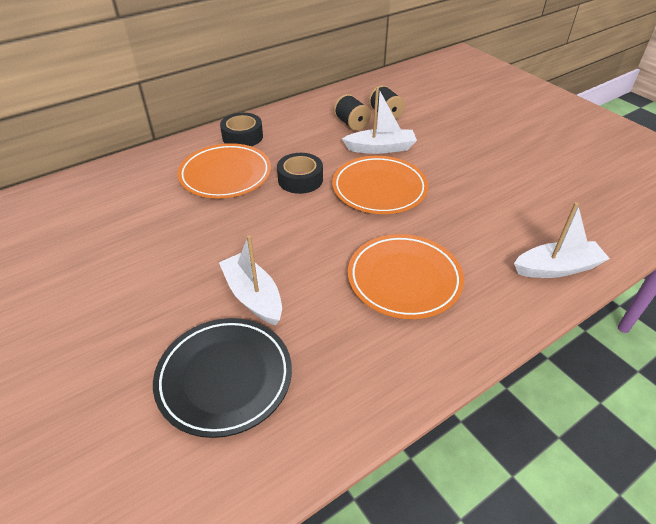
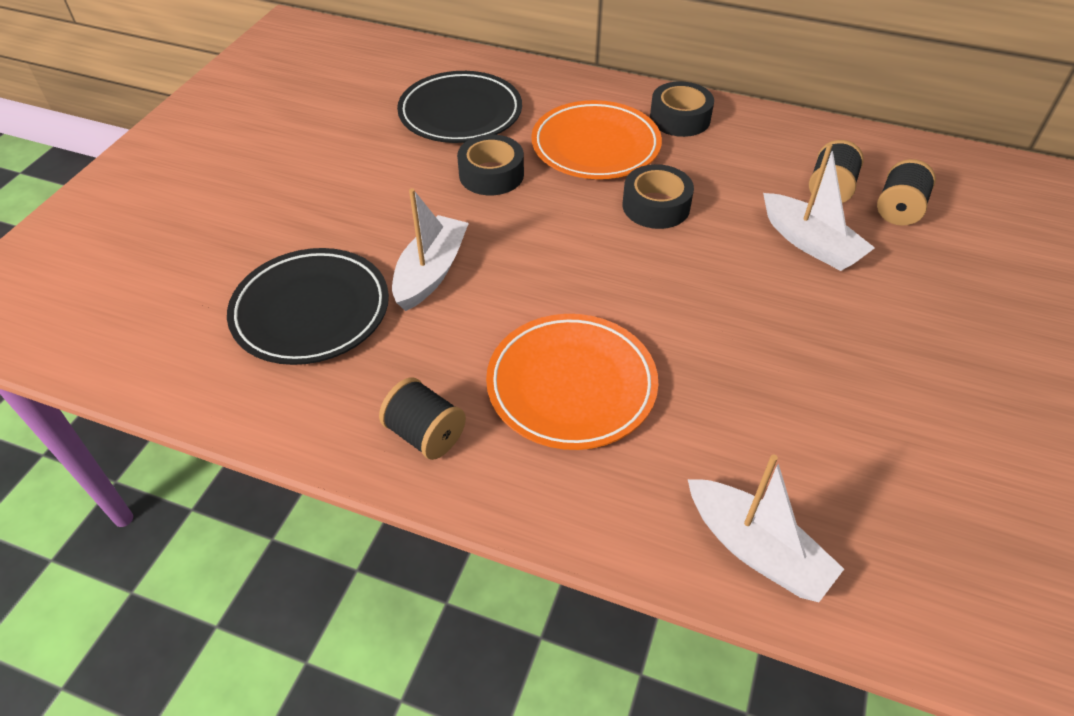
camera: 55 degrees right, 5 degrees up
(119, 211) = (460, 113): none -> black plate
(196, 226) = (491, 174): none -> black tape
(379, 189) = (720, 283): orange plate -> none
(391, 364) = (425, 434): none -> black spool

